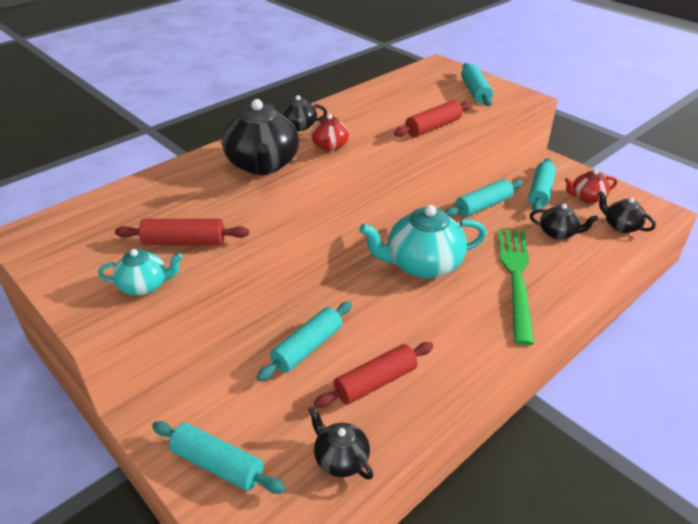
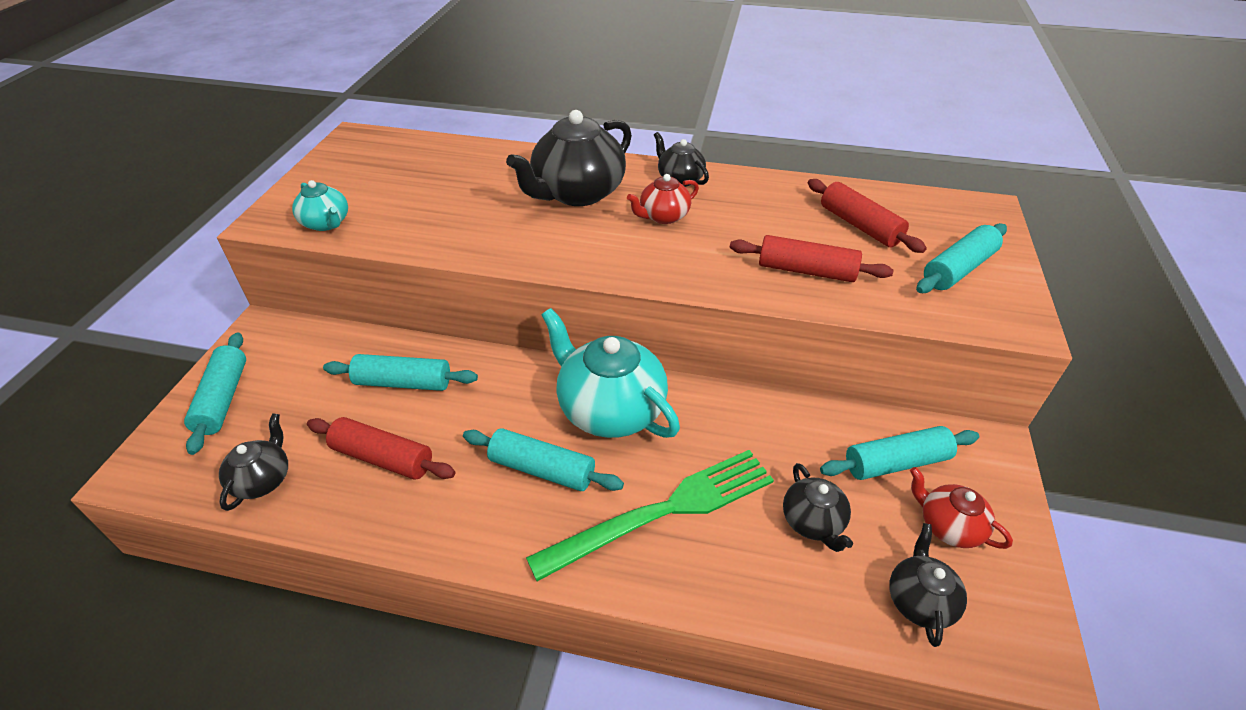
camera: 55 degrees right, 5 degrees up
(184, 242) = (405, 212): red rolling pin -> red rolling pin (859, 226)
(483, 206) = (790, 414): turquoise rolling pin -> turquoise rolling pin (542, 469)

